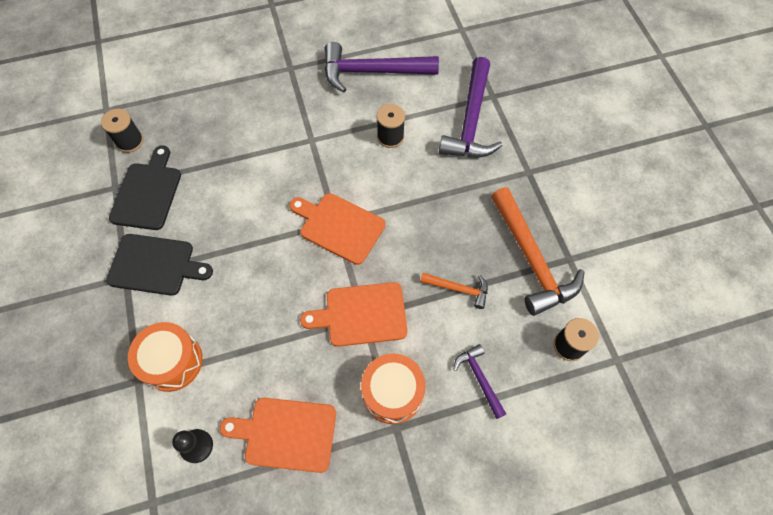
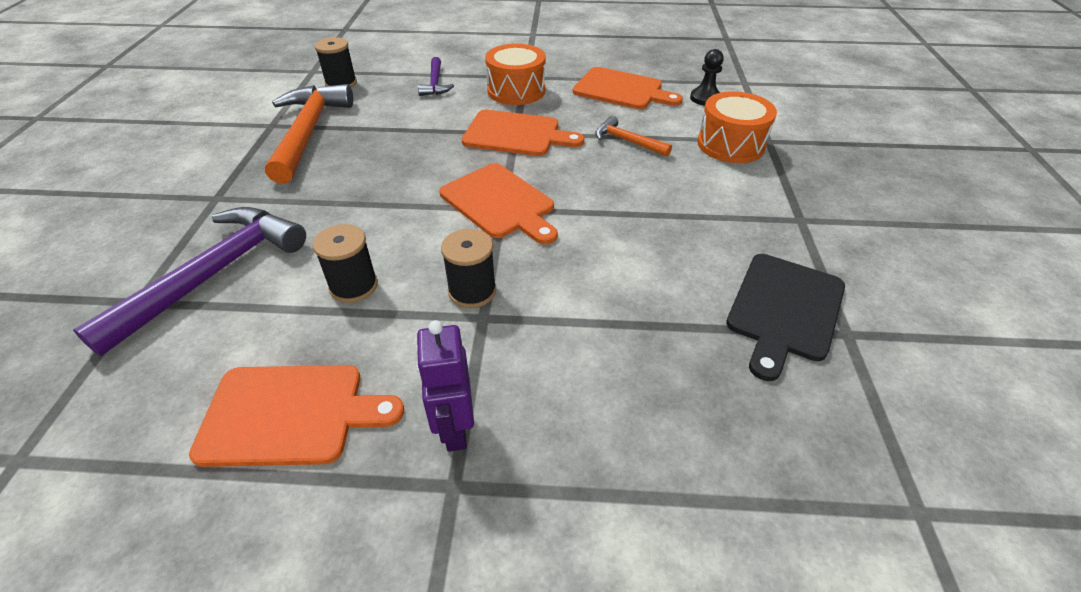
camera: 160 degrees left, 20 degrees down
(130, 141) = (838, 411): black spool -> black spool (472, 291)
(155, 265) = (759, 221): black cutting board -> none
(299, 86) = (454, 428): none -> purple robot
(372, 72) = (290, 414): purple hammer -> orange cutting board
(458, 289) = (403, 129): orange hammer -> orange hammer (627, 141)

